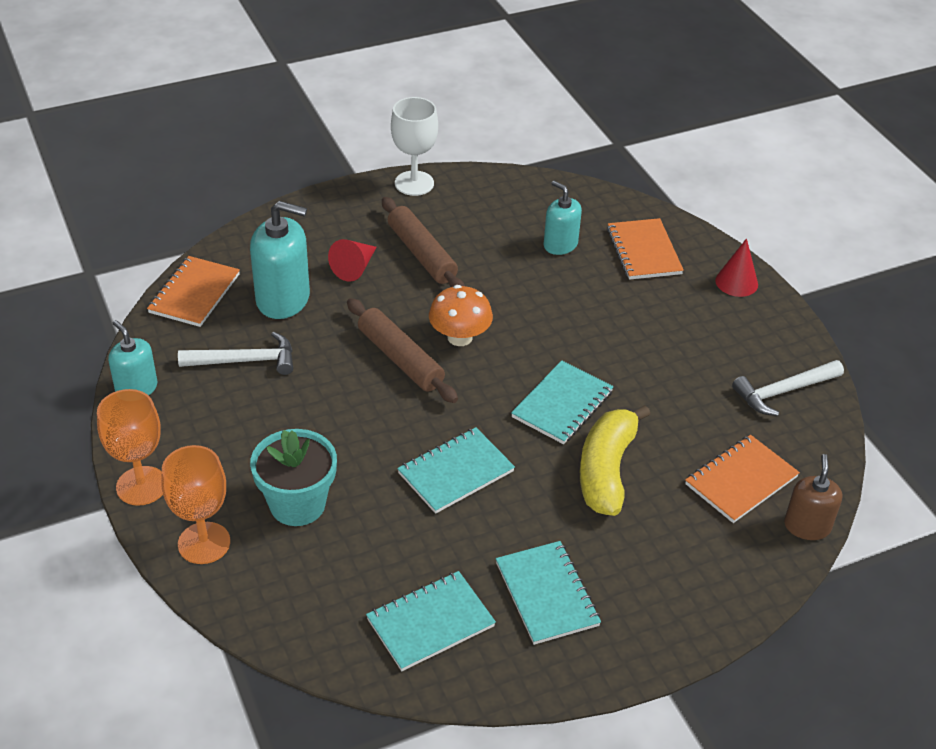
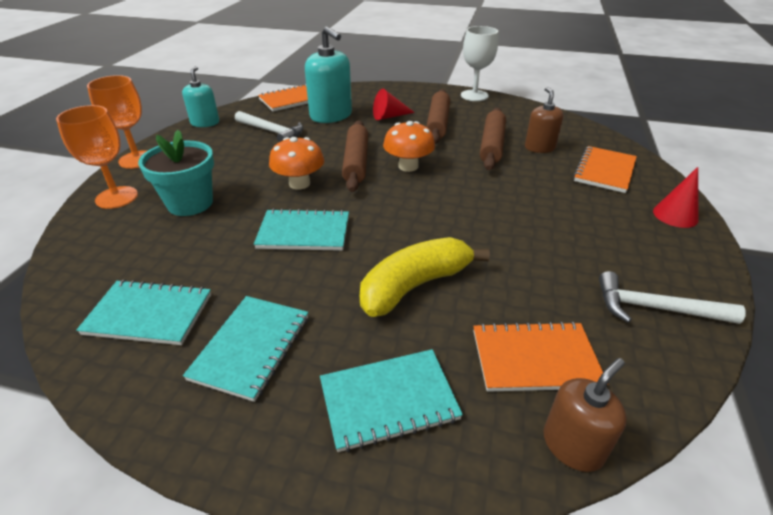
camera: 40 degrees right, 5 degrees down
(377, 418) = (299, 183): none -> orange mushroom
(512, 264) = (492, 145): none -> brown rolling pin
(560, 245) = (539, 148): turquoise soap dispenser -> brown soap dispenser
(562, 404) = (432, 229): turquoise notebook -> turquoise notebook (388, 400)

